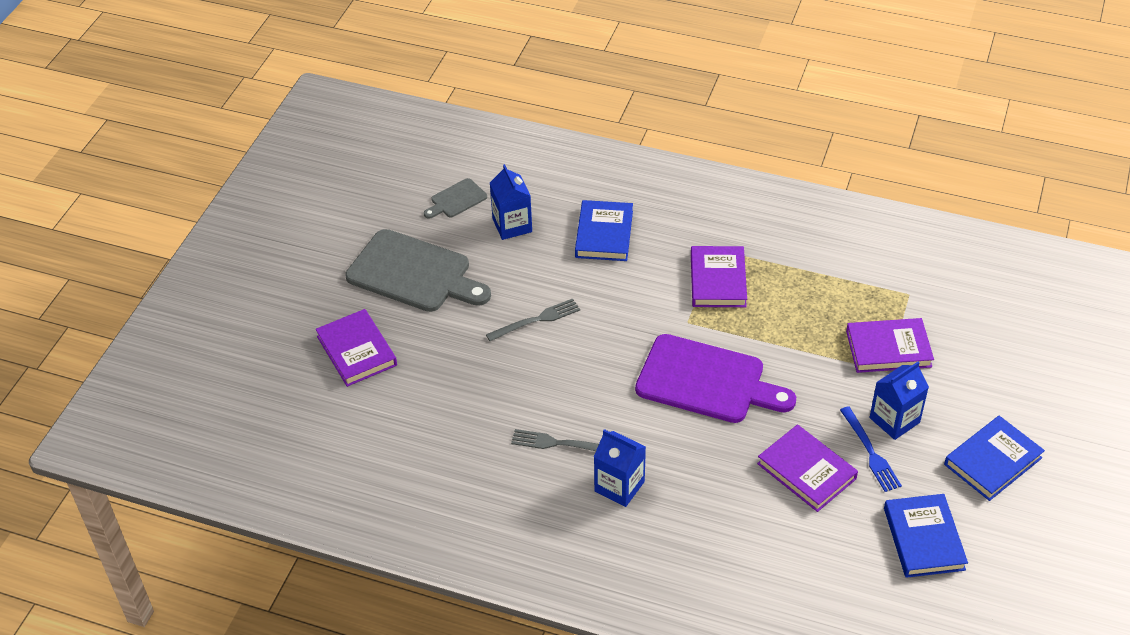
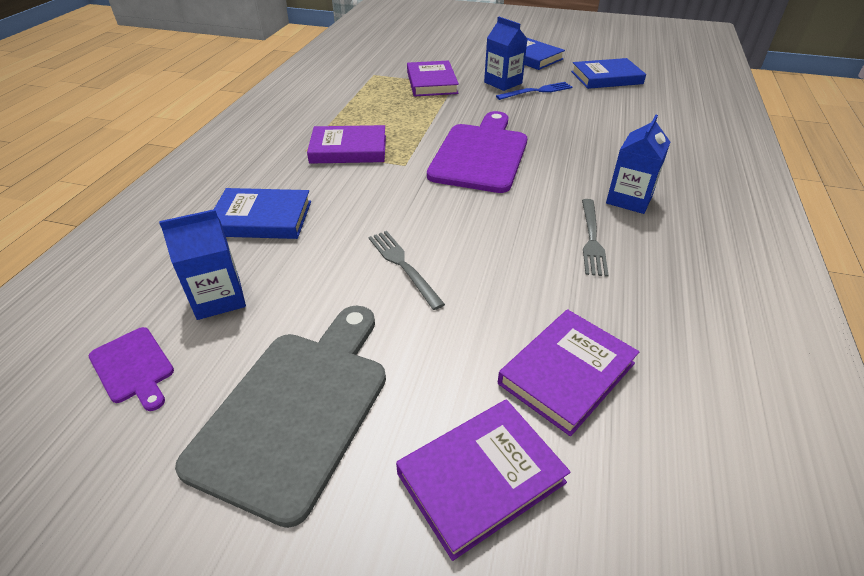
camera: 95 degrees left, 5 degrees down
(456, 200) = (133, 367): grey cutting board -> purple cutting board
(806, 471) = (566, 113): purple book -> purple book (567, 373)

